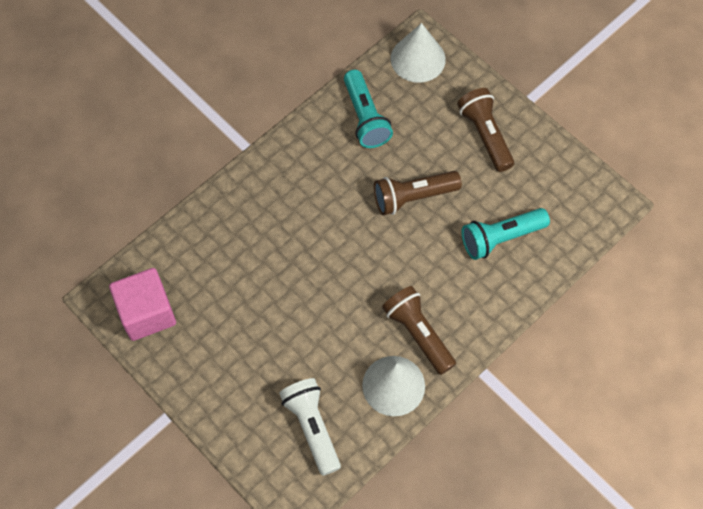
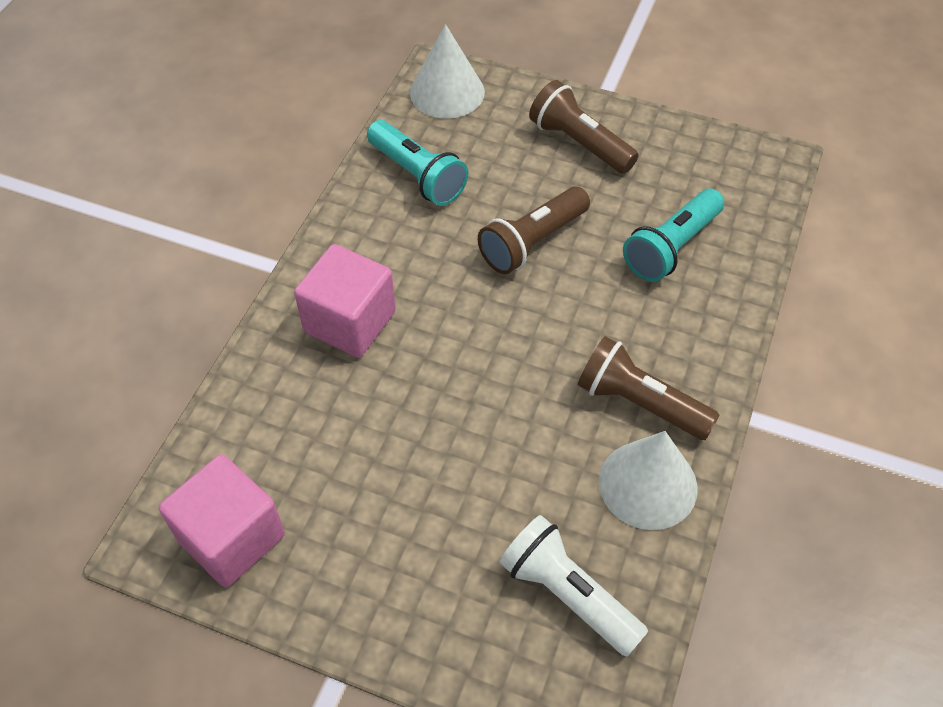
camera: 25 degrees left, 10 degrees down
(273, 206) = (350, 322): none -> pink cube

